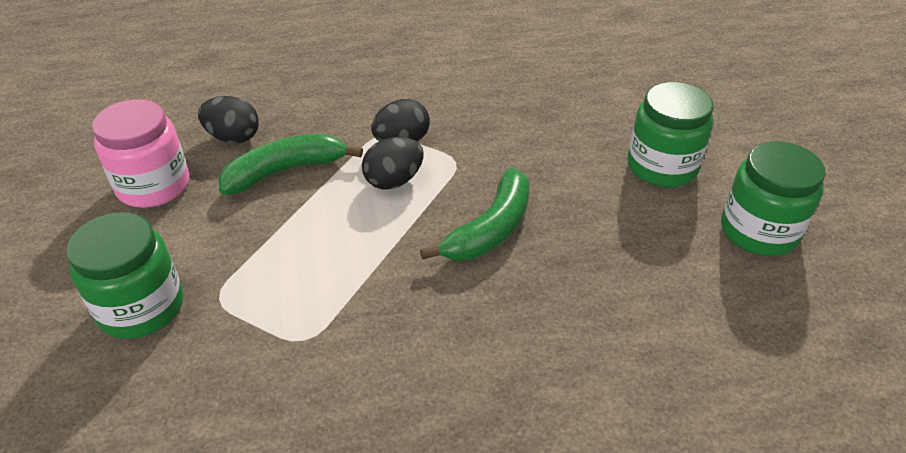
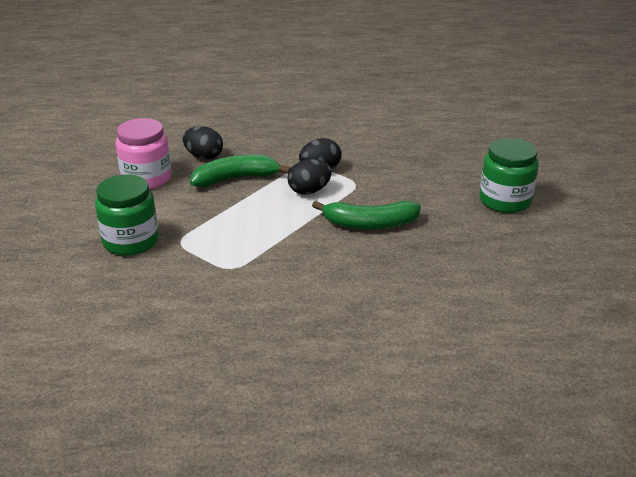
camera: 10 degrees right, 10 degrees down
(490, 229) = (369, 224): green banana -> green banana turned 45 degrees clockwise
(758, 231) = (562, 244): green jar -> none

